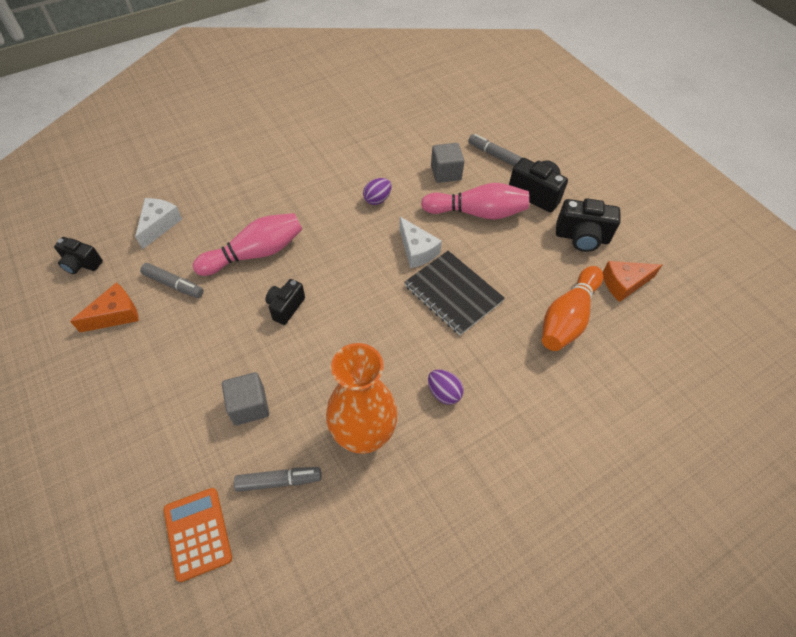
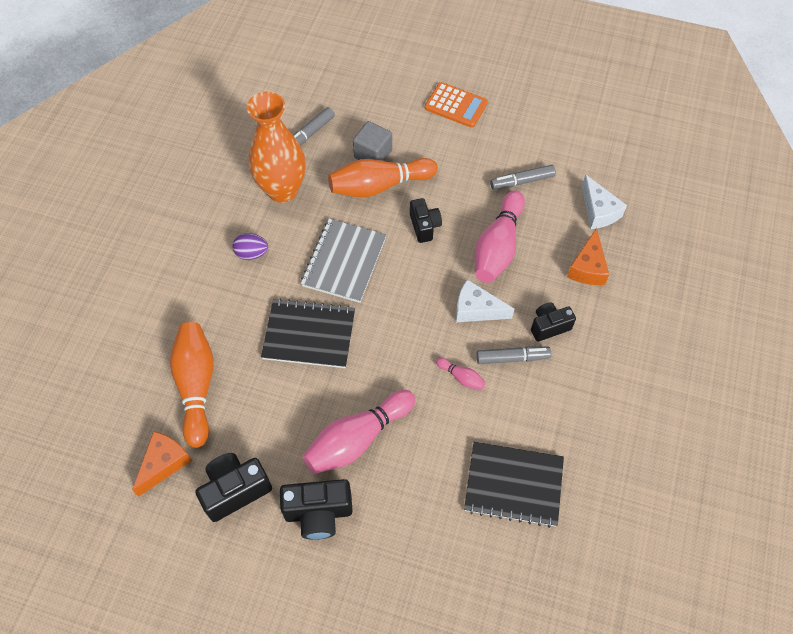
camera: 140 degrees right, 5 degrees up
(81, 264) = (603, 146): black camera -> black camera (549, 326)
(116, 315) = (529, 137): orange cheese -> orange cheese (587, 267)
(198, 533) = (327, 85): orange calculator -> orange calculator (456, 105)
(279, 370) = (379, 186): none -> orange bowling pin
(375, 327) = (344, 262): none -> grey notebook
(377, 199) = (461, 377): purple egg -> pink bowling pin
(408, 137) = (513, 485): none -> black notebook
(417, 250) = (375, 352): white cheese -> white cheese (476, 309)
(446, 173) = (430, 466): grey cube -> none
(493, 155) = (405, 537): grey marker -> grey marker (512, 358)

